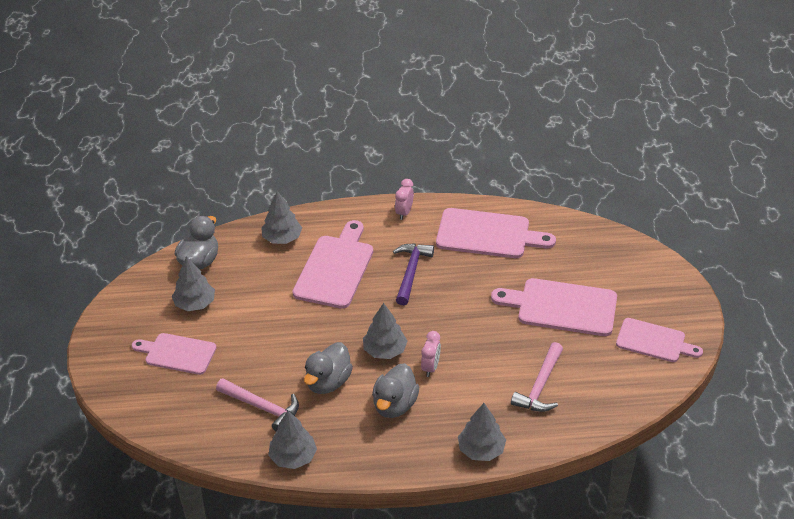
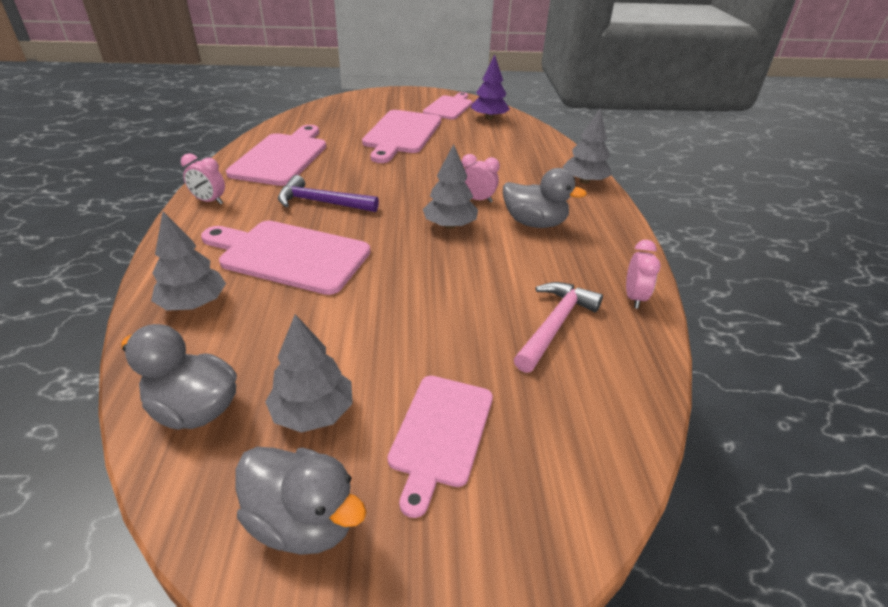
camera: 90 degrees left, 5 degrees down
(293, 457) = (634, 298): grey tree -> pink clock
(328, 382) = (502, 267): grey duck -> grey duck (303, 521)
(540, 386) = (501, 151): pink hammer -> none
(631, 377) = (489, 118): none -> purple tree

